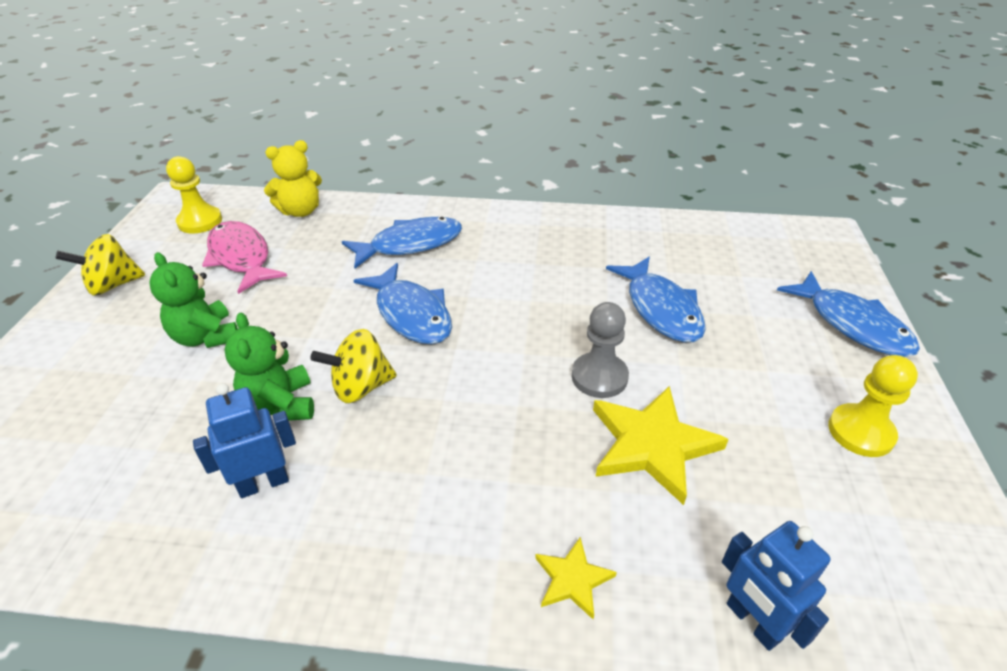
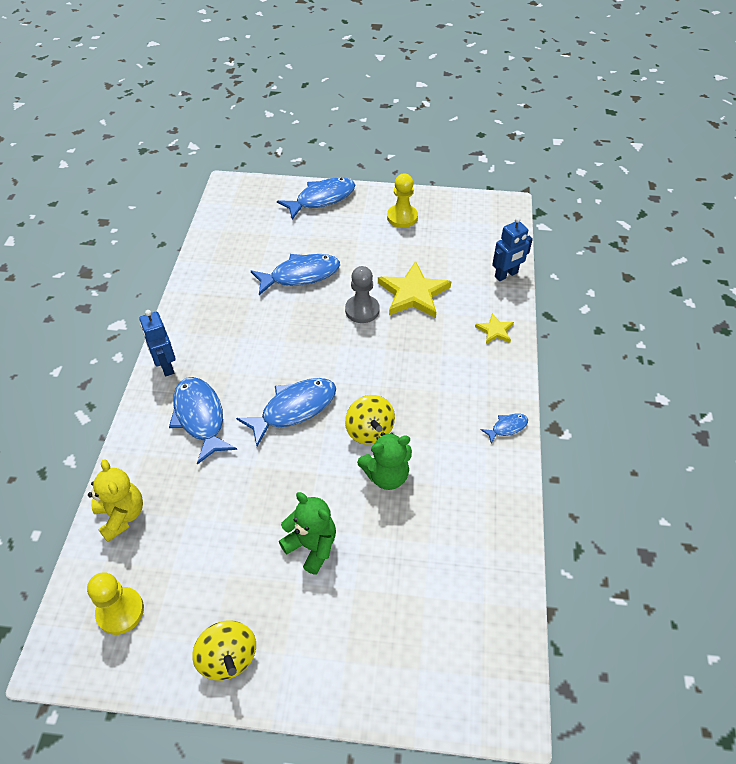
camera: 90 degrees left, 10 degrees up
(206, 337) = (312, 546): green teddy bear -> green teddy bear turned 105 degrees counterclockwise
(241, 257) = (198, 550): pink fish -> none
(263, 483) = (451, 470): blue robot -> blue robot (166, 366)
(327, 578) = (507, 427): none -> blue fish

